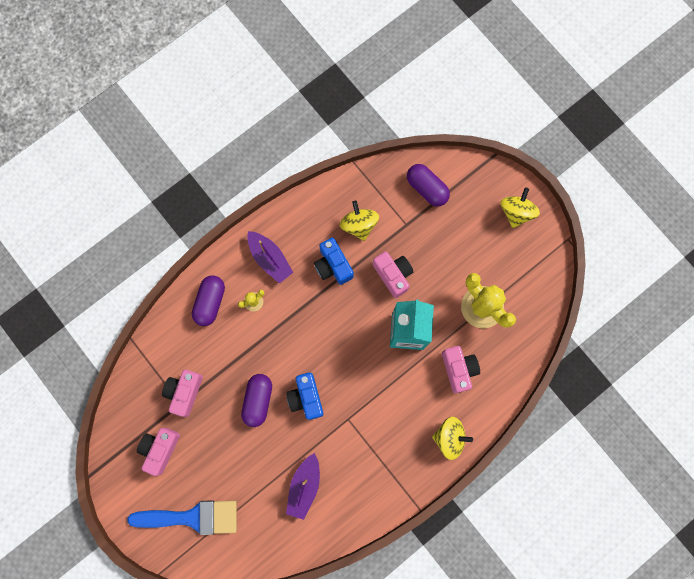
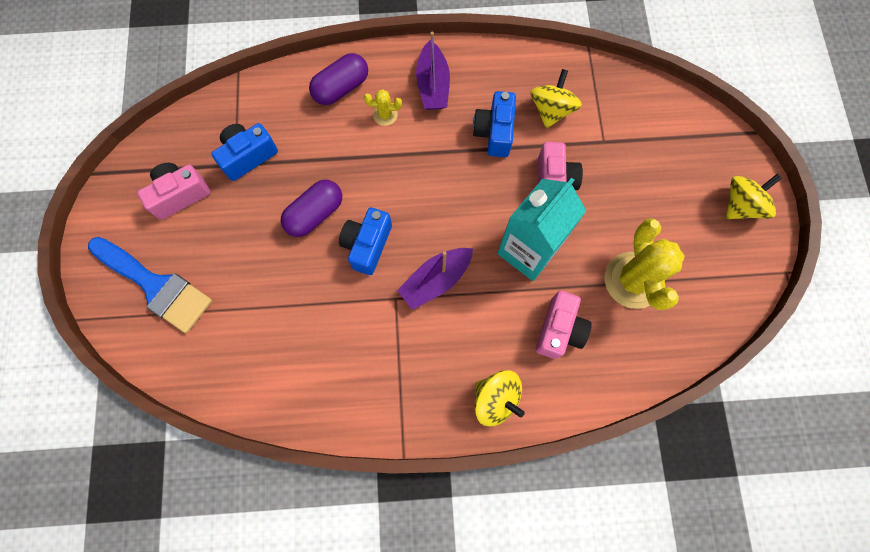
camera: 35 degrees right, 5 degrees down
(184, 392) = (248, 156): pink camera -> blue camera
(304, 486) = (295, 337): purple boat -> purple boat (436, 280)
(427, 188) = (652, 120): purple capsule -> none

